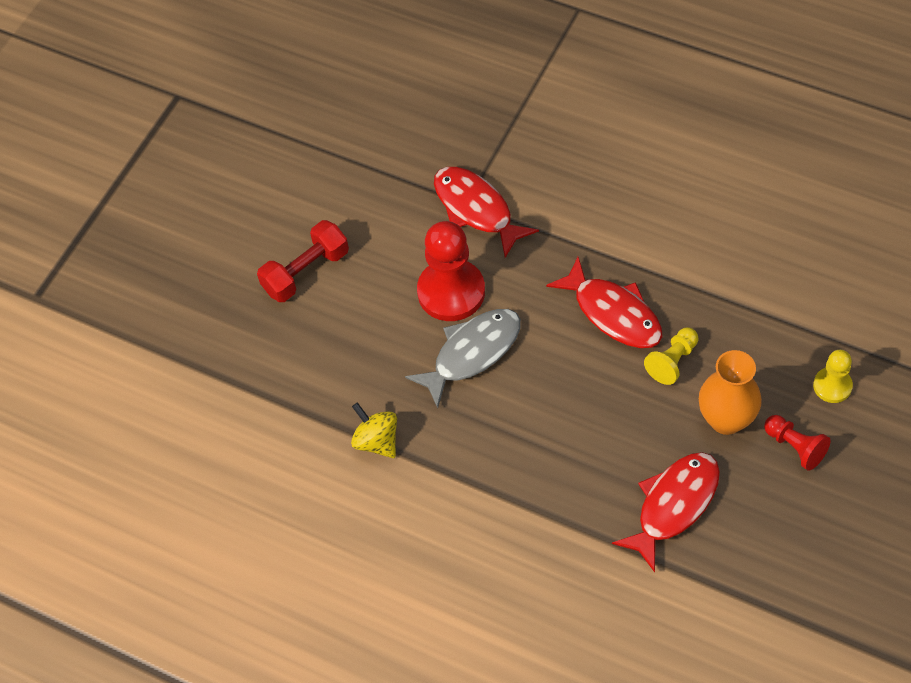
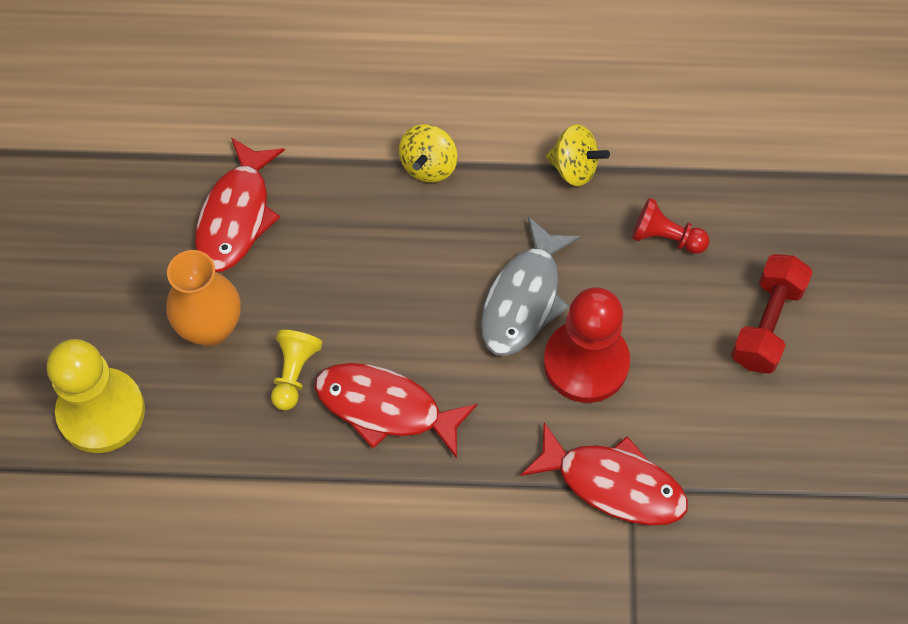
camera: 150 degrees right, 5 degrees up
(494, 488) = (428, 166): none -> yellow spinning top
(795, 447) = (125, 325): red pawn -> red pawn (665, 237)
(832, 386) = (101, 412): yellow pawn -> yellow pawn, size x1.86

